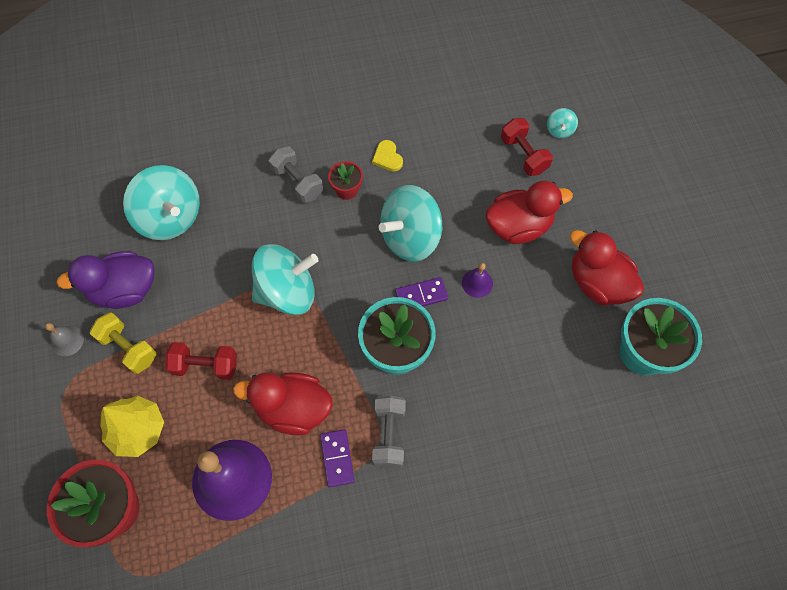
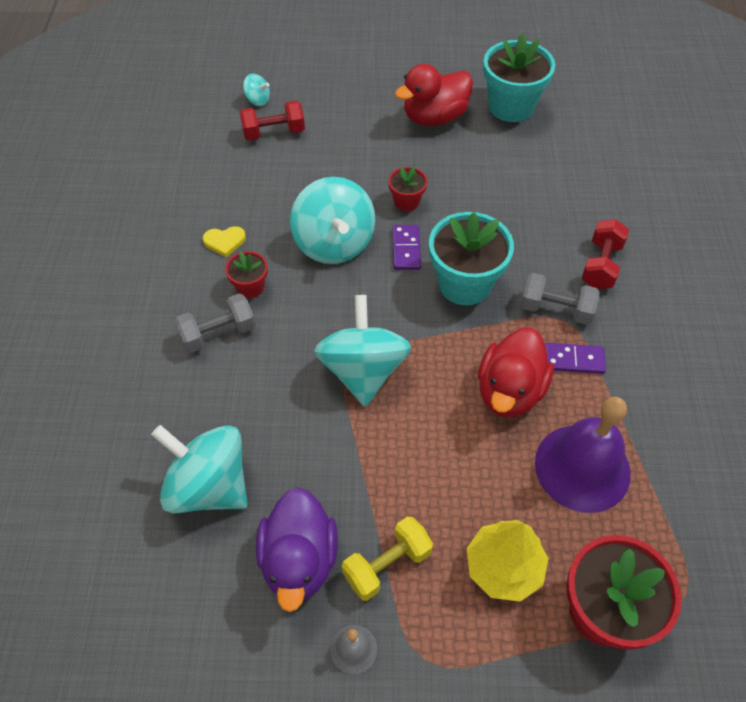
camera: 75 degrees left, 10 degrees down
(170, 217) = (209, 486): turquoise spinning top -> turquoise spinning top turned 120 degrees counterclockwise
(205, 366) = (435, 474): red dumbbell -> red dumbbell (601, 265)
(477, 283) = (406, 202): purple bell -> red flower pot
(518, 226) = (354, 156): red duck -> none

